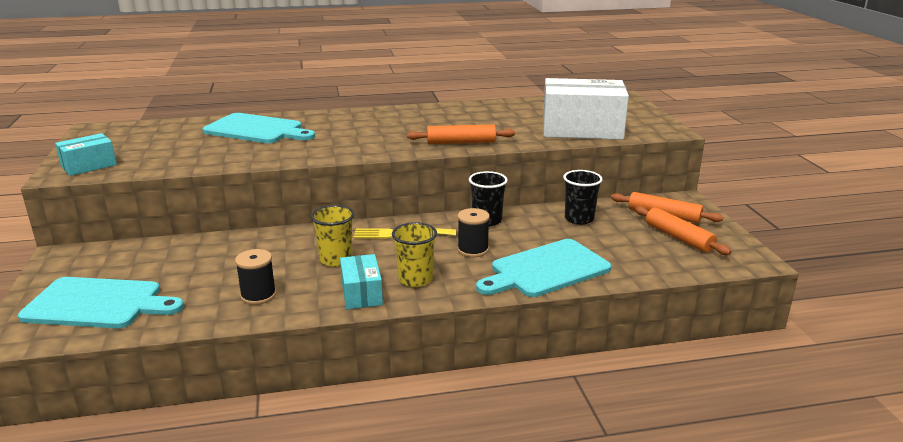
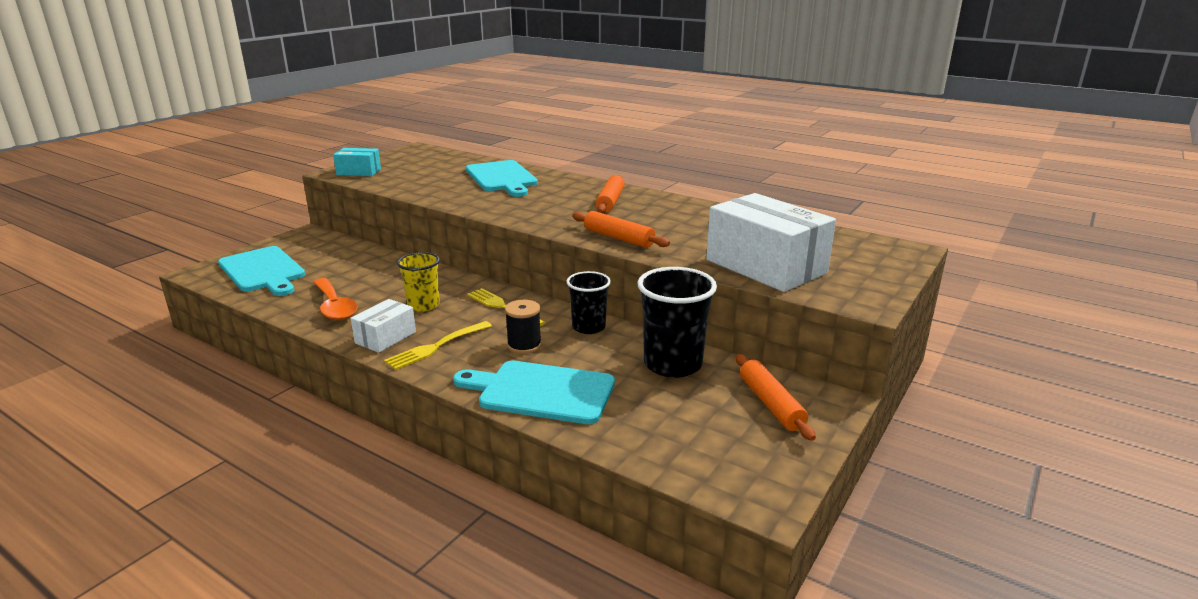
camera: 45 degrees right, 0 degrees up
(258, 295) = (334, 307): black spool -> orange spoon
(361, 293) = (385, 337): turquoise box -> white box
(415, 279) = (437, 346): yellow cup -> yellow fork
(579, 219) = (672, 364): black cup -> black cup, size x1.59
(678, 237) = (733, 433): orange rolling pin -> orange rolling pin (610, 201)

